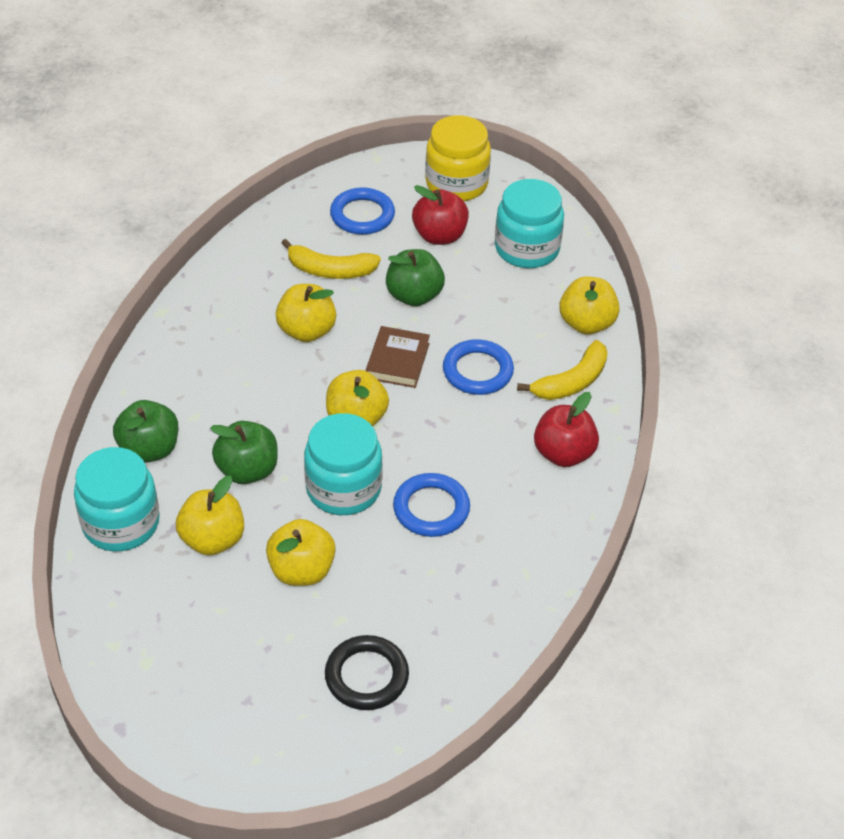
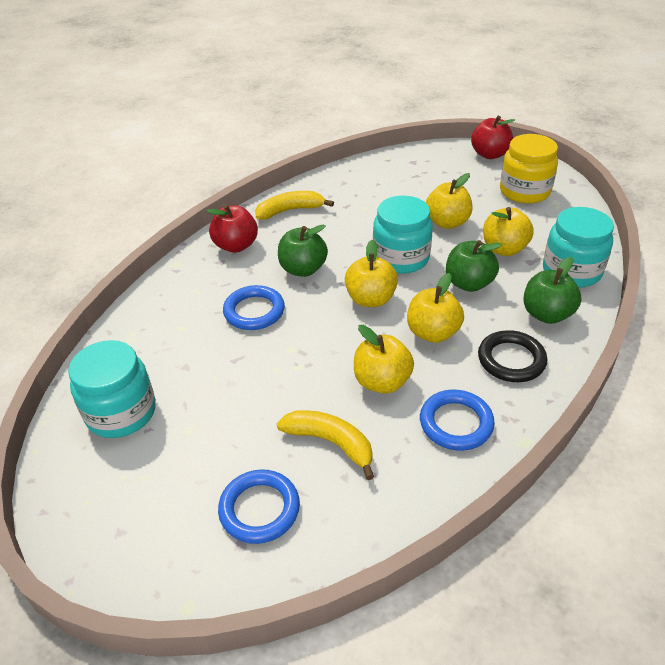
camera: 155 degrees left, 5 degrees down
(366, 676) = (426, 174): black ring -> black ring (511, 360)
(397, 361) = (314, 335): brown book -> none
(414, 296) = (263, 391): green apple -> green apple (303, 269)
(431, 509) = (346, 235): blue ring -> blue ring (456, 423)
(439, 236) = (194, 453): red apple -> red apple (489, 154)
(456, 184) = (122, 525): yellow jar -> yellow jar (524, 191)
(571, 382) = (190, 287): yellow banana -> yellow banana (290, 210)
(586, 323) = (137, 327): yellow apple -> yellow apple (432, 333)

